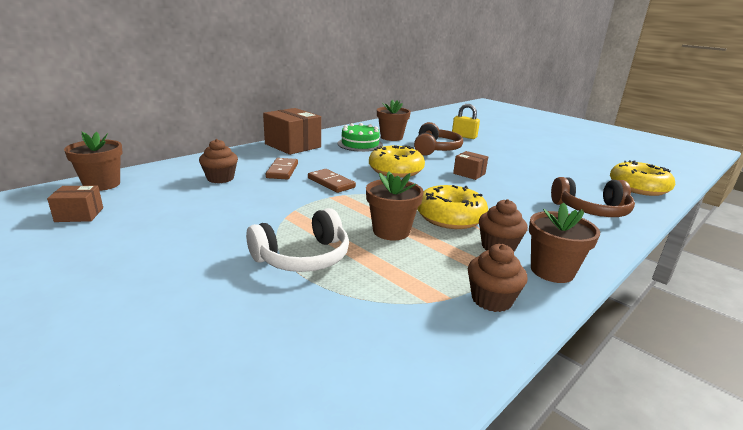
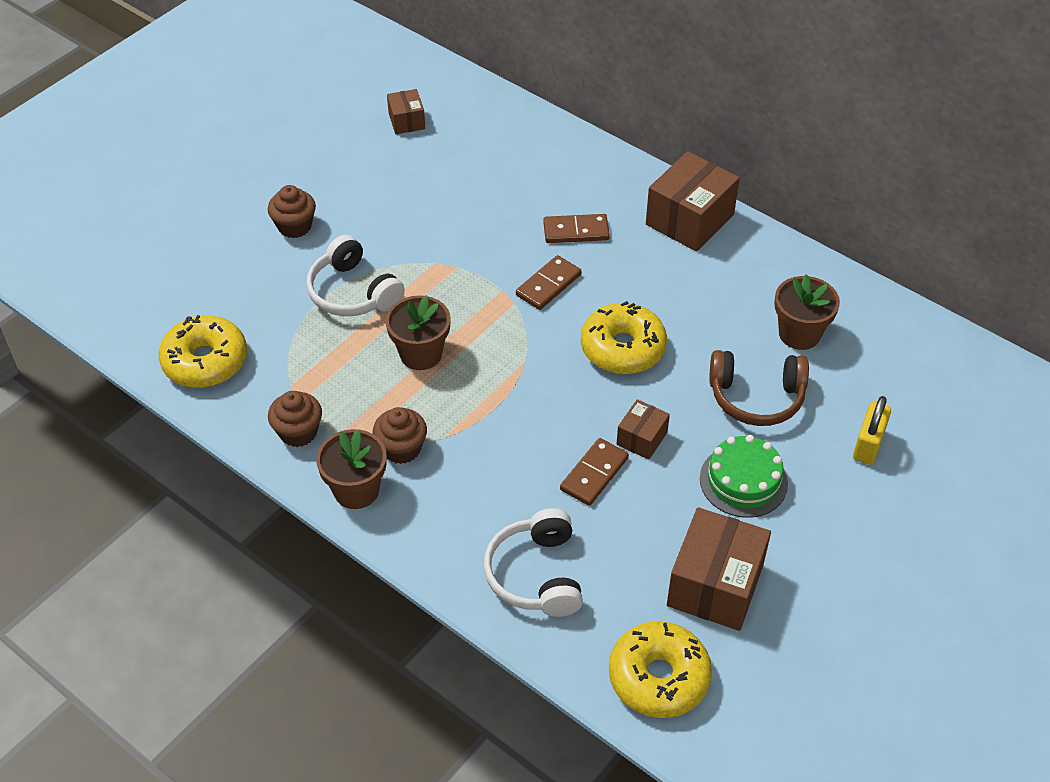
camera: 85 degrees right, 25 degrees up
(102, 184) = (481, 103): brown flower pot -> none
(220, 178) = (529, 184): brown cupcake -> brown cupcake (294, 226)
(360, 144) = (736, 296): green cake -> green cake (743, 481)
(450, 217) = (470, 408): yellow donut -> yellow donut (205, 361)
(501, 187) = (594, 474): none -> brown domino
(566, 170) = (715, 585): none -> brown box
(591, 210) = (536, 574): brown headphones -> white headphones

